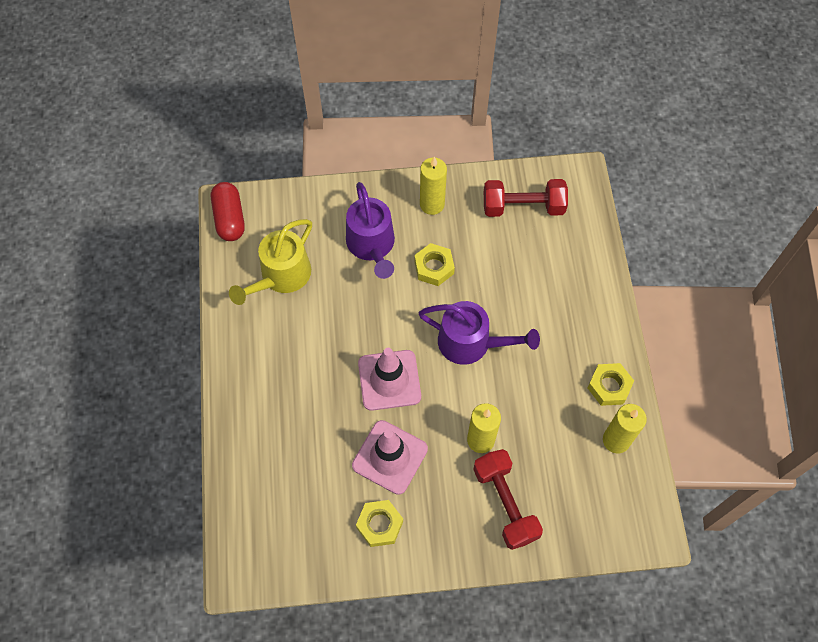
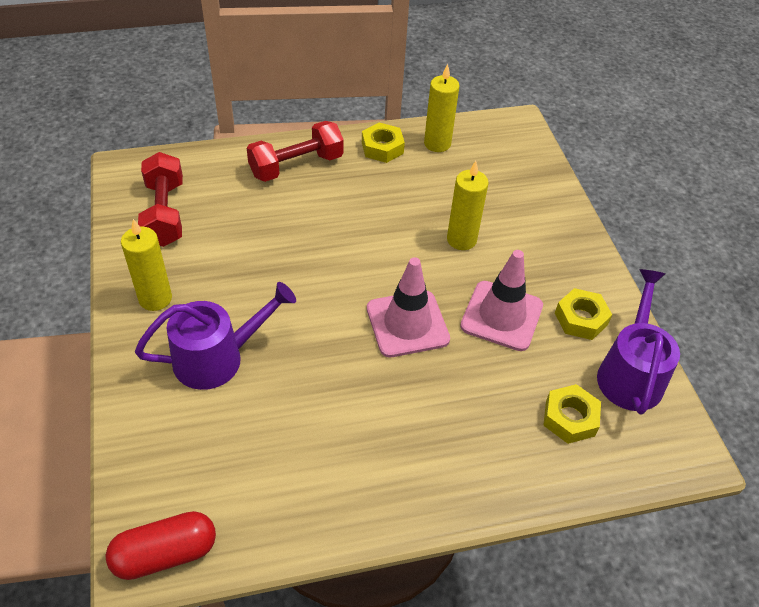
camera: 100 degrees left, 15 degrees down
(281, 277) = (270, 463): yellow watering can -> none
(434, 267) = (250, 291): yellow nut -> yellow nut (570, 418)
(471, 343) = (348, 252): purple watering can -> purple watering can (630, 373)
(505, 503) = (523, 219): red dumbbell -> red dumbbell (296, 166)

